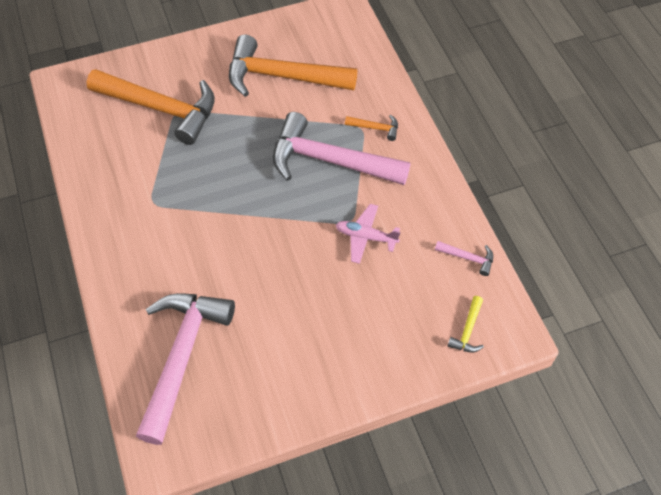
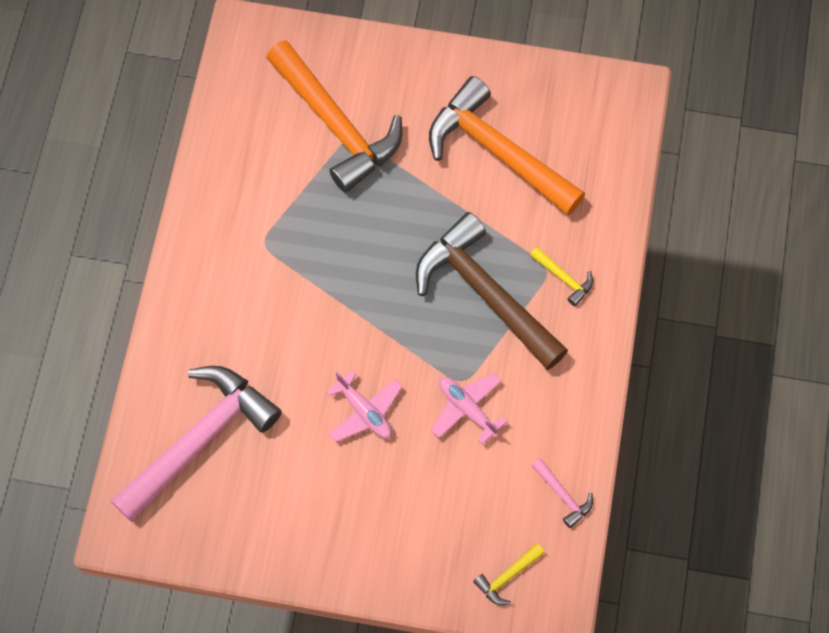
camera: 30 degrees right, 10 degrees up
(294, 275) = (364, 411): none -> pink plane
(329, 161) = (484, 293): pink hammer -> brown hammer
(376, 128) = (564, 278): orange hammer -> yellow hammer

